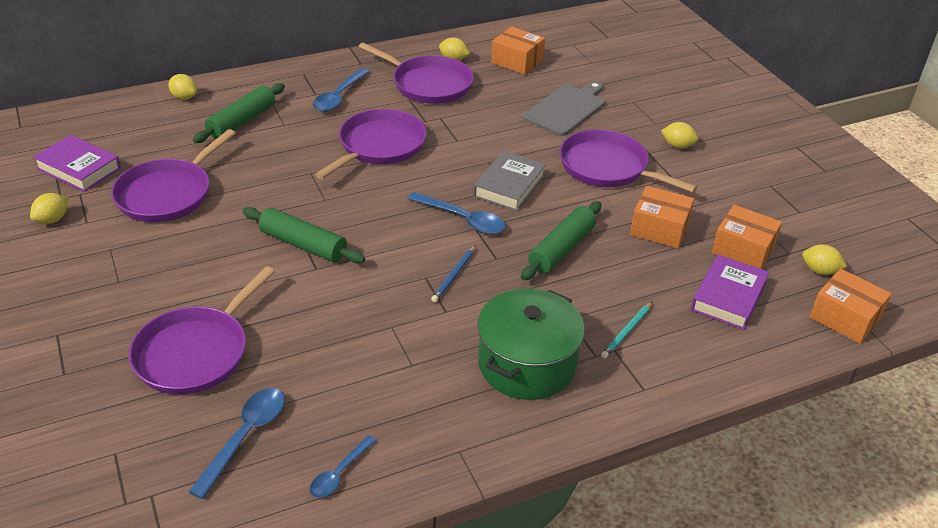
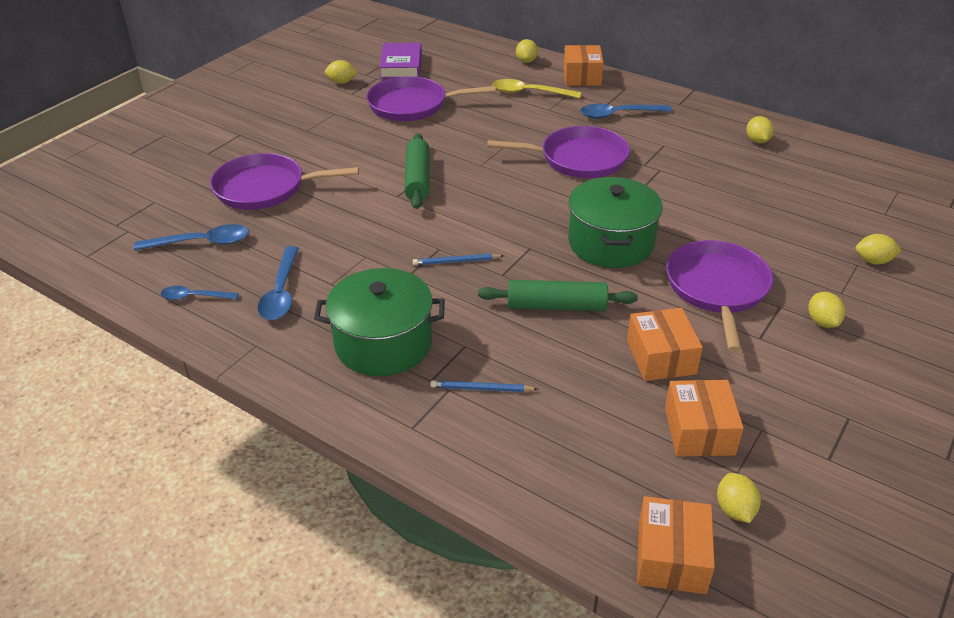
camera: 60 degrees right, 0 degrees up
(241, 121) = (529, 93): green rolling pin -> yellow spoon
(428, 84) = (699, 145): purple pan -> none
(463, 219) = (533, 237): blue spoon -> blue spoon (281, 293)
(509, 186) = (611, 243): grey book -> green pot
(517, 61) = (811, 172): orange box -> orange box (582, 76)
(566, 109) = (777, 229): grey cutting board -> none
(627, 332) = (481, 389): turquoise pencil -> blue pencil
(635, 94) = (873, 261): none -> yellow lemon
(728, 297) = (605, 444): purple book -> none

